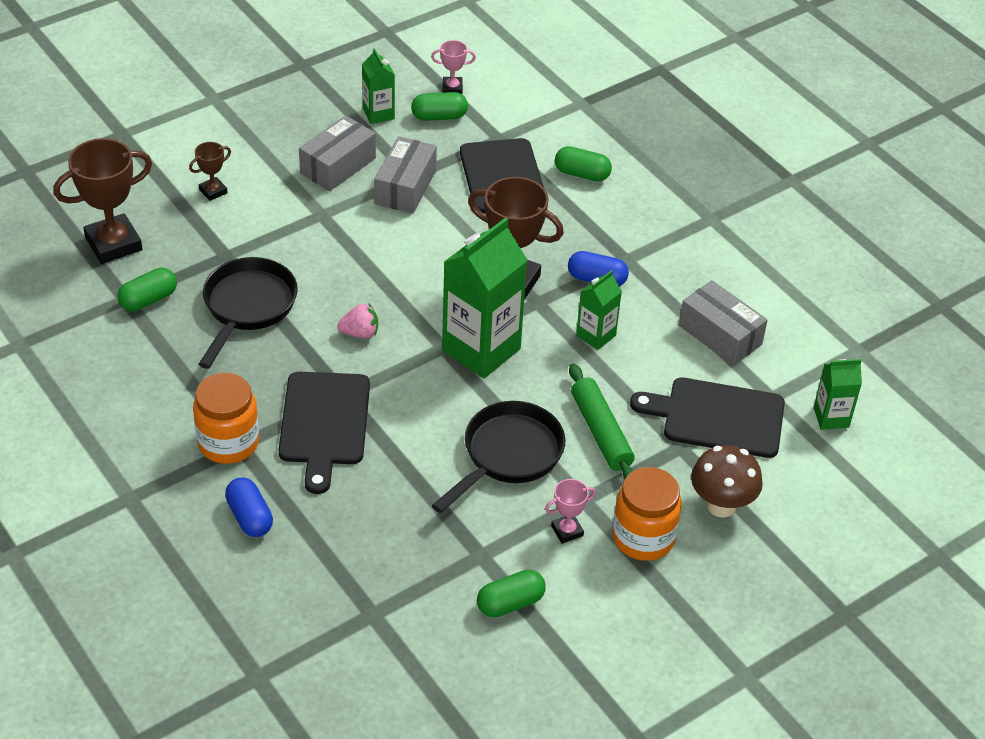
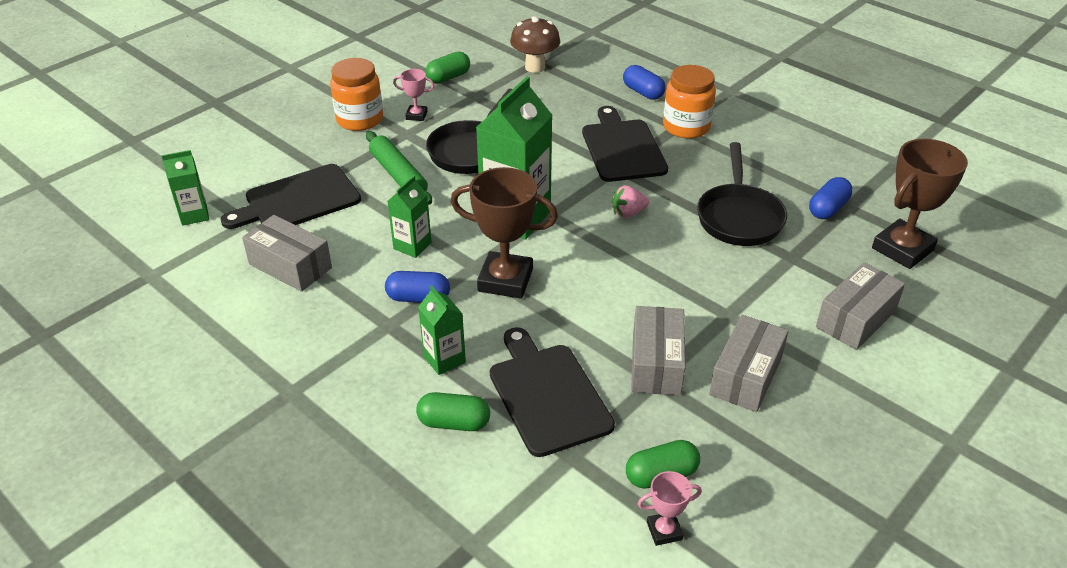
camera: 170 degrees right, 5 degrees down
(148, 299) = (828, 209): green capsule -> blue capsule
(213, 191) = (856, 319): brown trophy -> grey box
(378, 114) = (740, 462): green carton -> green carton (444, 359)
(567, 531) = (416, 115): pink trophy -> pink trophy turned 45 degrees clockwise
(717, 417) = (298, 200): black cutting board -> black cutting board turned 150 degrees clockwise
(721, 505) = (299, 144): brown mushroom -> brown mushroom (535, 67)

